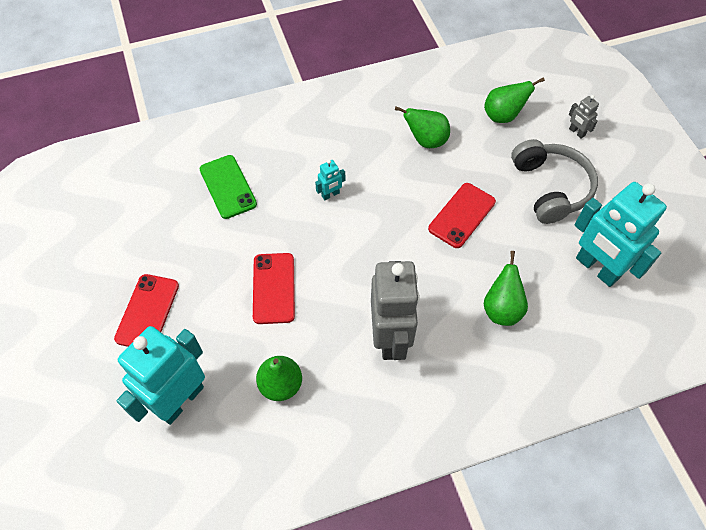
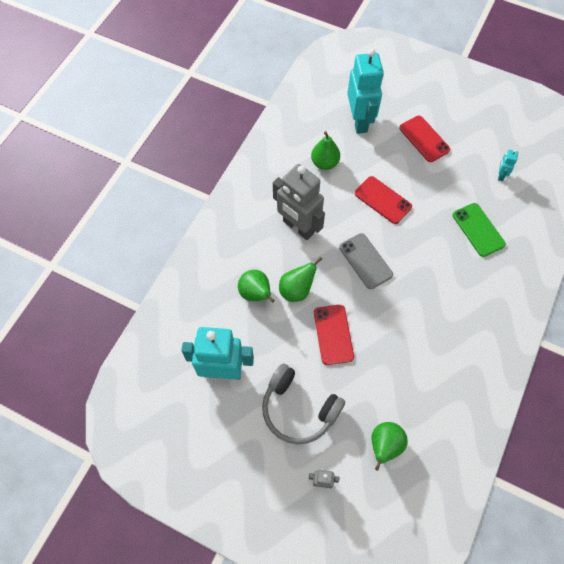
camera: 135 degrees right, 5 degrees up
(228, 187) = (478, 230): green phone -> green phone turned 45 degrees clockwise
(330, 195) = (420, 277): turquoise robot -> turquoise robot (500, 175)
(362, 248) = (365, 261): none -> grey phone
(426, 141) = (411, 371): green pear -> green pear (297, 290)

